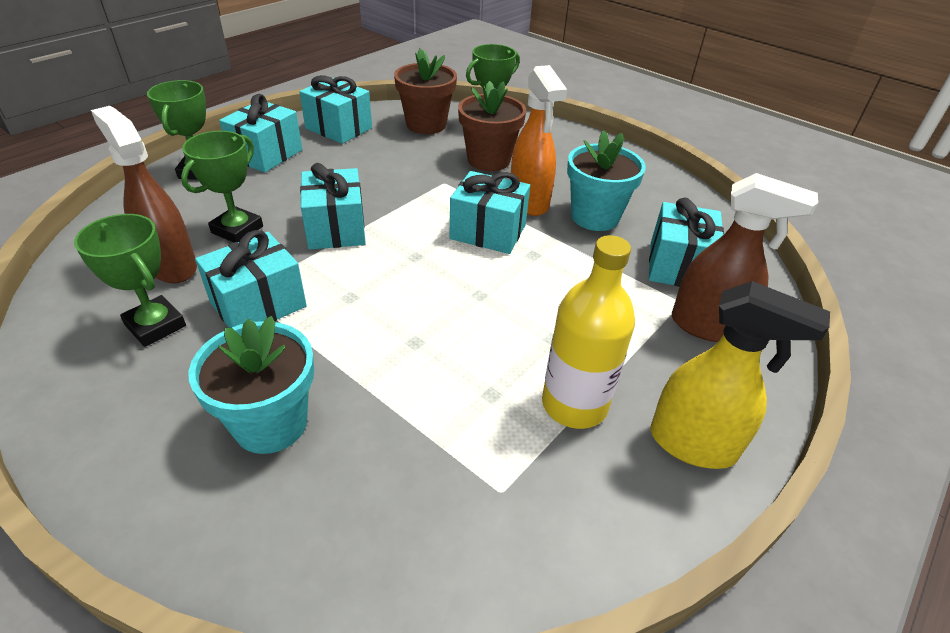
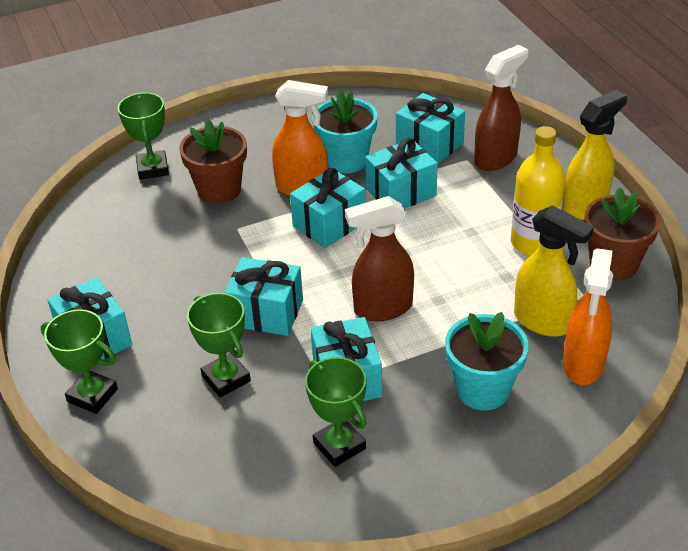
camera: 60 degrees left, 0 degrees up
(156, 325) = (339, 445): green trophy -> green trophy turned 75 degrees clockwise
(171, 266) = (257, 430): brown spray bottle -> brown spray bottle (382, 308)
(338, 128) = (78, 274): turquoise gift -> turquoise gift (401, 192)
(354, 527) = (583, 364): none -> orange spray bottle
(423, 455) = (543, 322): none -> yellow spray bottle
(426, 125) = (120, 211): brown flower pot -> brown flower pot (613, 264)

